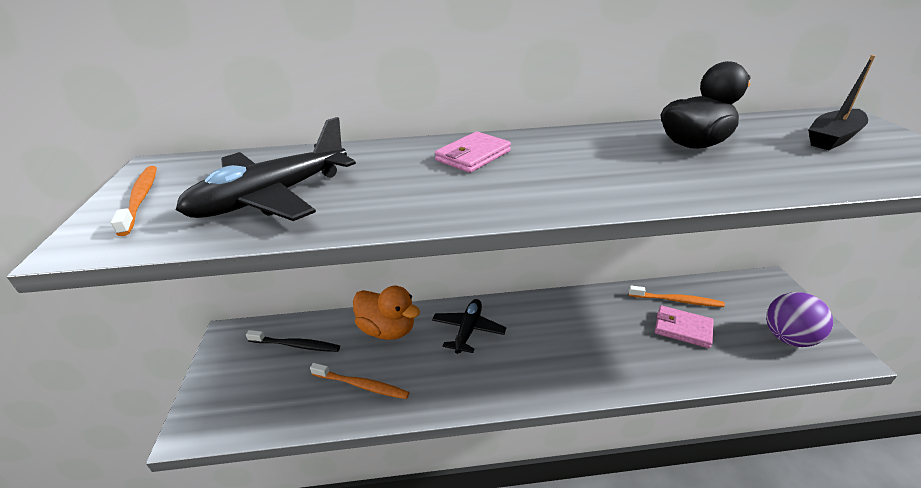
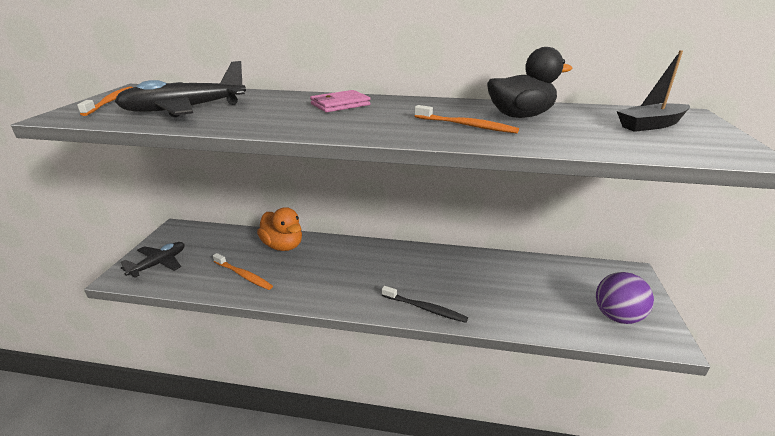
camera: 15 degrees right, 5 degrees down
(296, 345) = (215, 243): black toothbrush -> black toothbrush (425, 308)
(468, 330) = (342, 257): black plane -> black plane (159, 264)
(677, 301) = (530, 270): orange toothbrush -> orange toothbrush (466, 125)
(682, 329) = (521, 290): pink wallet -> none

